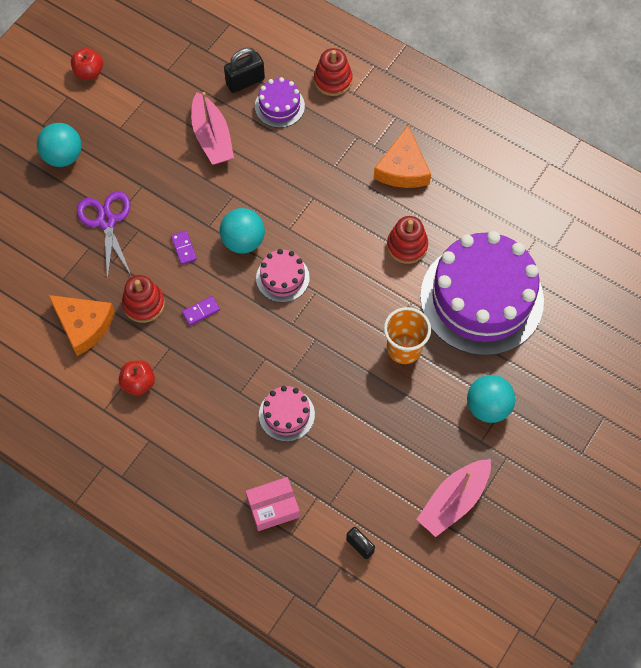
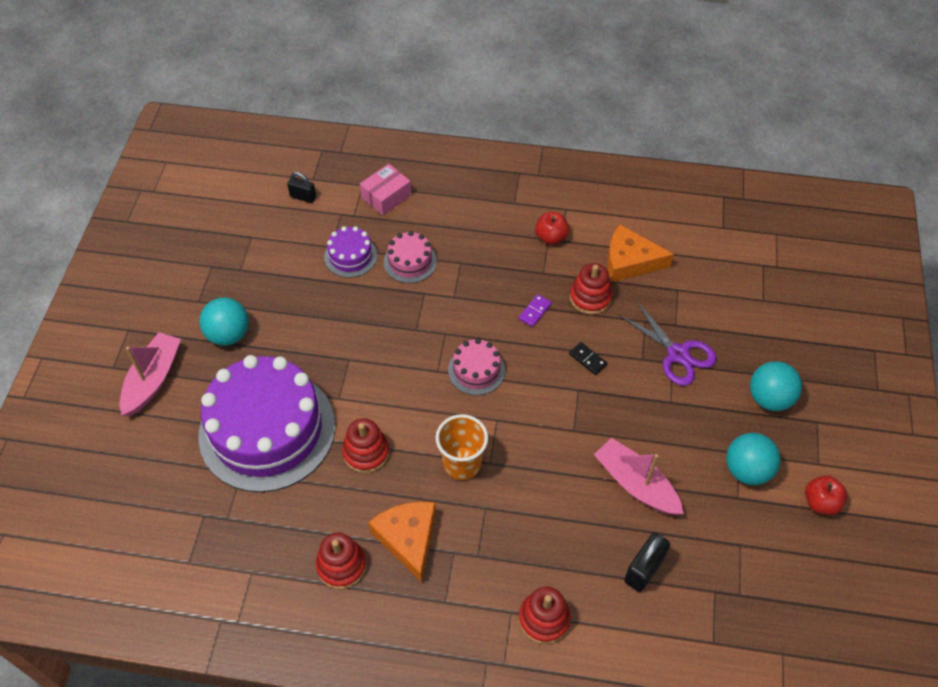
camera: 155 degrees right, 10 degrees down
(183, 248) = (587, 359): purple domino -> black domino
(243, 241) = (535, 389): turquoise ball -> turquoise ball (747, 470)
(279, 106) = (586, 555): purple cake -> purple cake (350, 256)
(404, 348) = (328, 353): orange cup -> orange cup (462, 463)
(453, 501) = (235, 253): pink boat -> pink boat (153, 379)
(460, 169) = (341, 565): none -> red stacking toy

